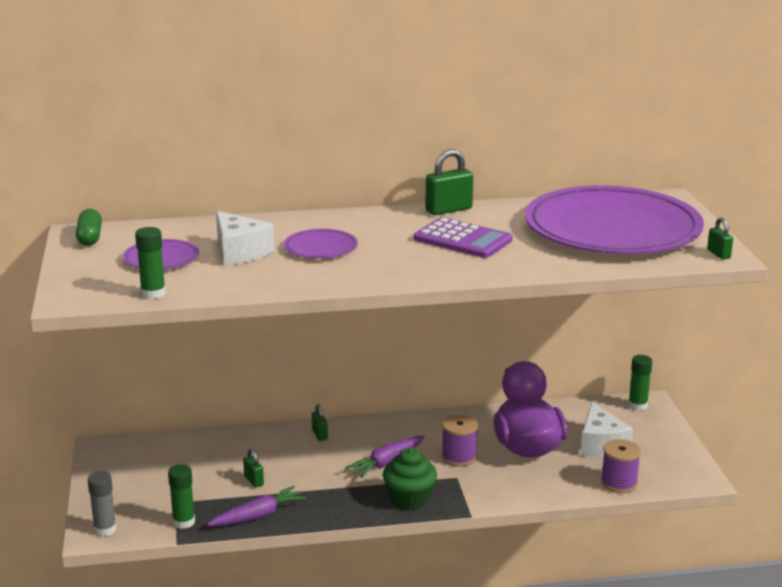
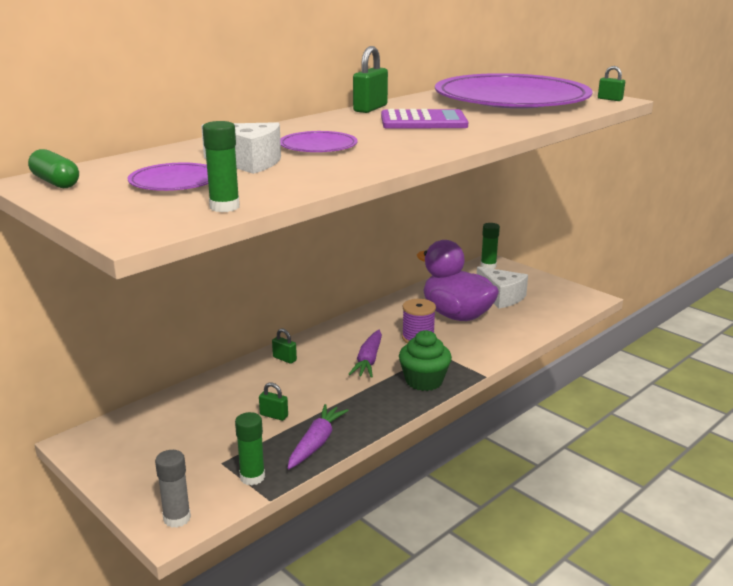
camera: 35 degrees left, 0 degrees up
(619, 483) = (549, 317): purple spool -> none

